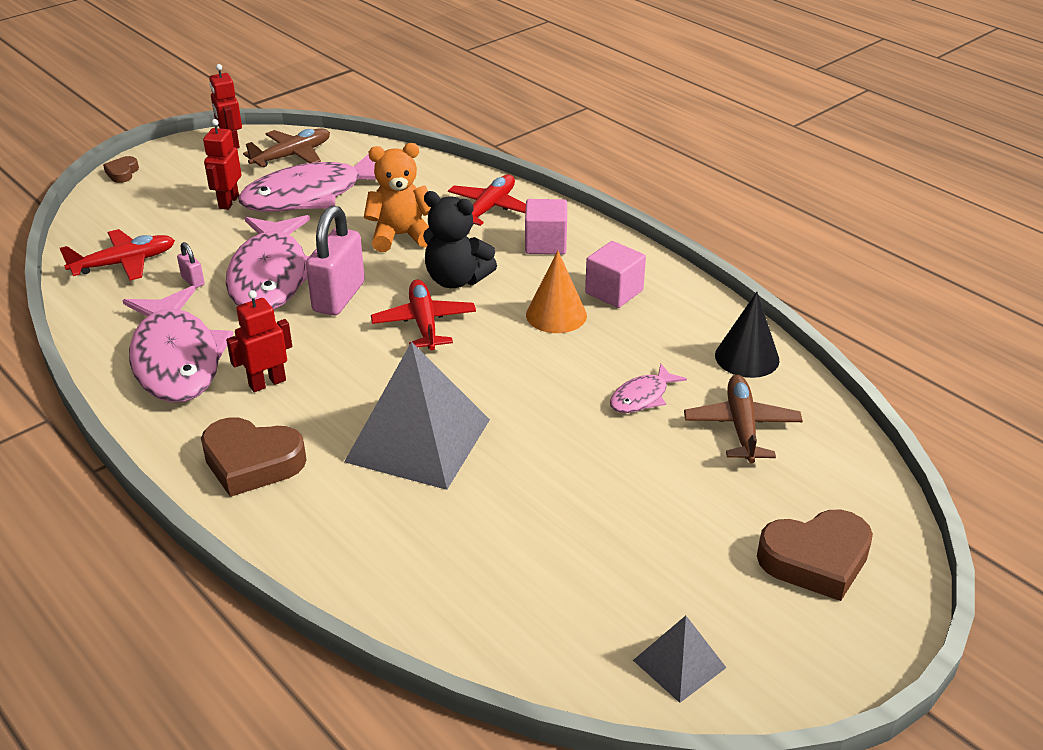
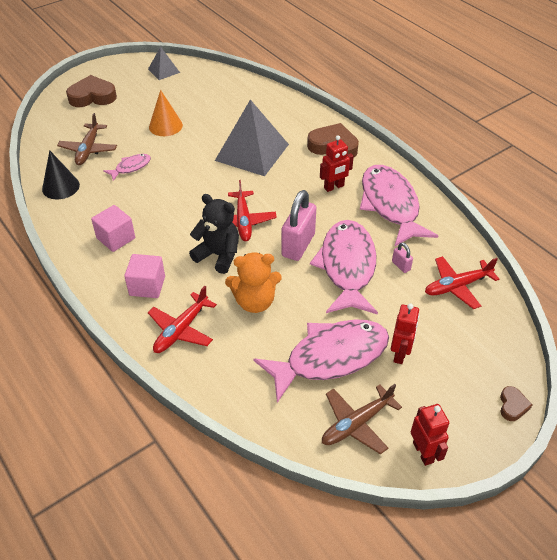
camera: 175 degrees left, 10 degrees up
(556, 315) = (159, 222): orange cone -> orange cone (165, 126)

